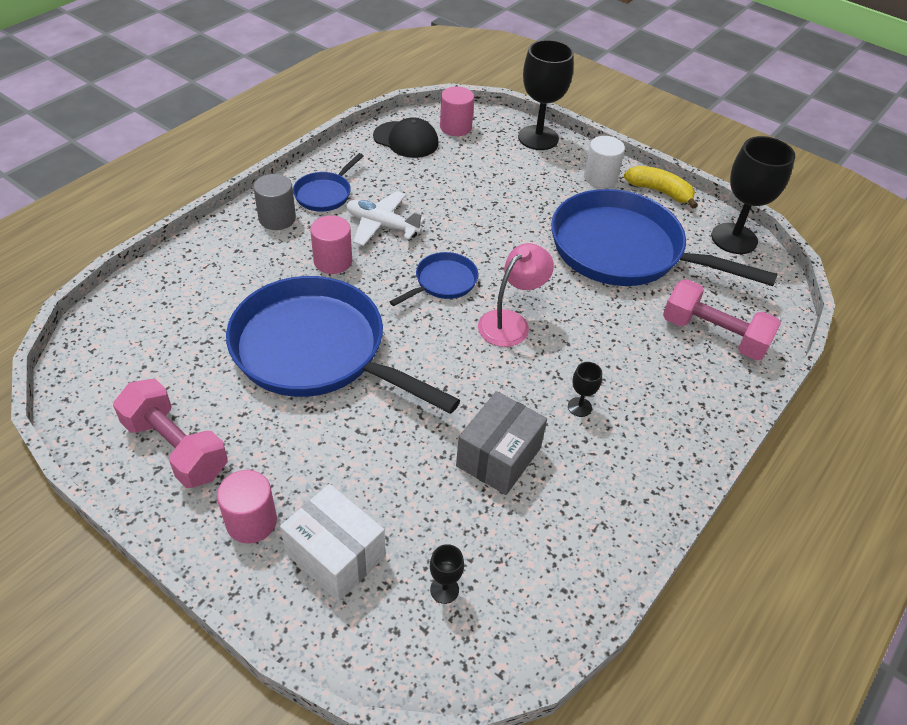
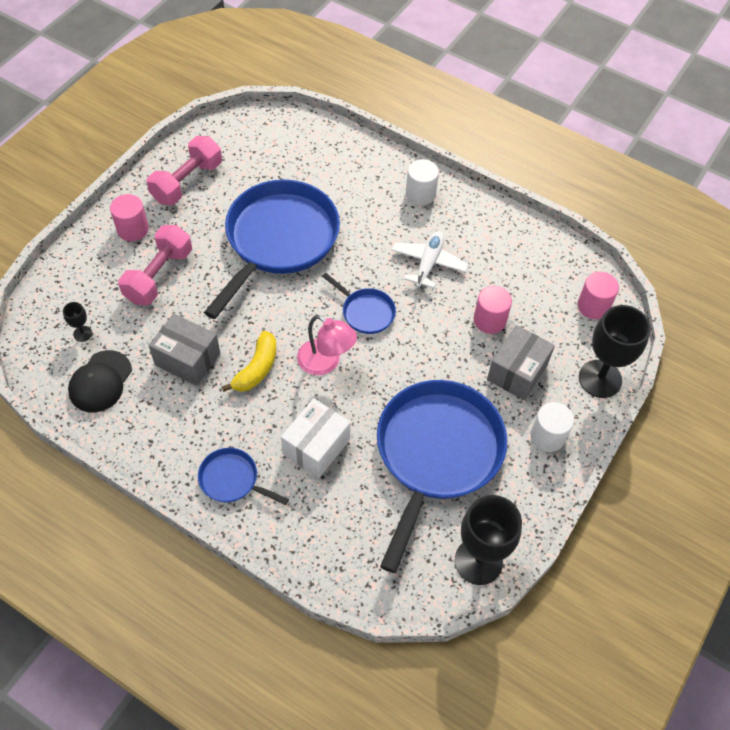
camera: 85 degrees right, 10 degrees up
(277, 218) = (420, 194): grey cylinder -> white cylinder
(325, 194) = (460, 219): blue pan -> blue pan (232, 480)
(333, 261) = (376, 236): pink cylinder -> pink cylinder (489, 320)
(335, 555) = (108, 274): white box -> white box (316, 447)
(406, 140) = (558, 268): black cap -> black cap (100, 381)
(529, 185) = (517, 372): none -> grey box
(579, 407) = (238, 413): black goblet -> none
(659, 192) = (539, 493): yellow banana -> yellow banana (256, 369)
(713, 335) = (333, 524): pink dumbbell -> pink dumbbell (159, 276)

